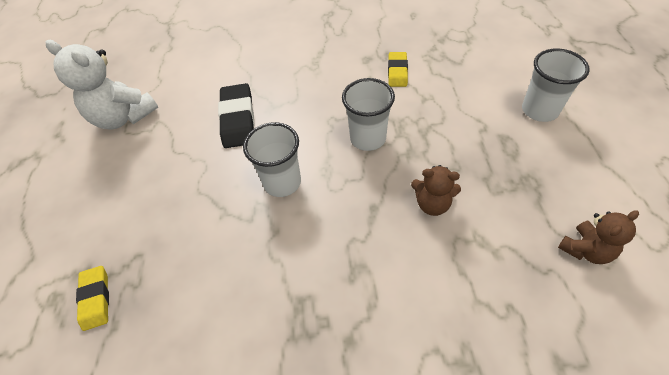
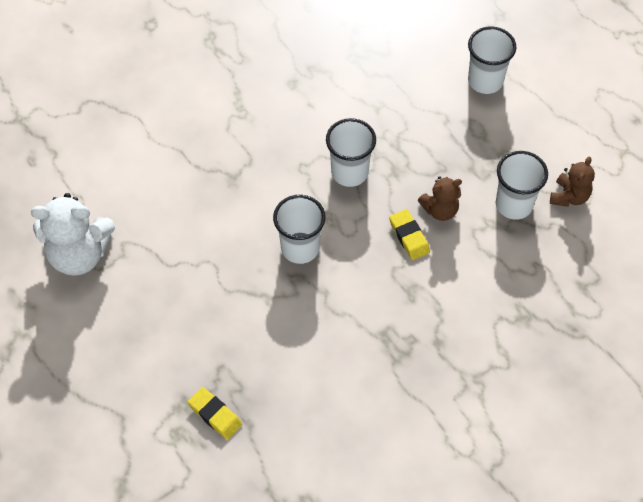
camera: 35 degrees left, 5 degrees up
(238, 119) = (207, 205): black eraser -> none
(397, 72) = (333, 87): yellow eraser -> yellow eraser (409, 236)
(515, 231) = (514, 205): none -> white cup

